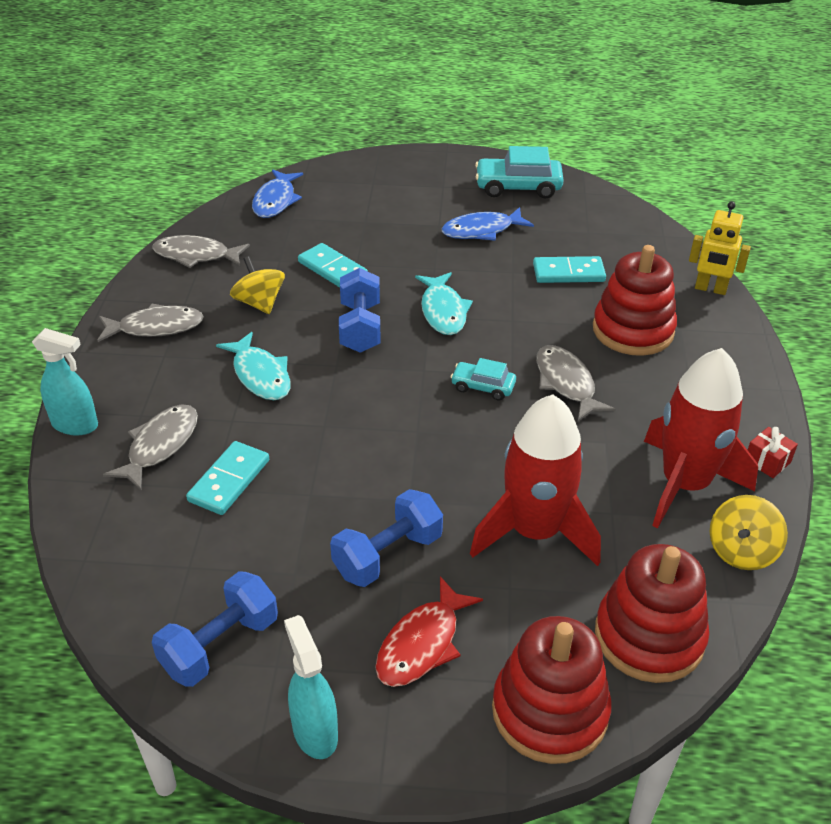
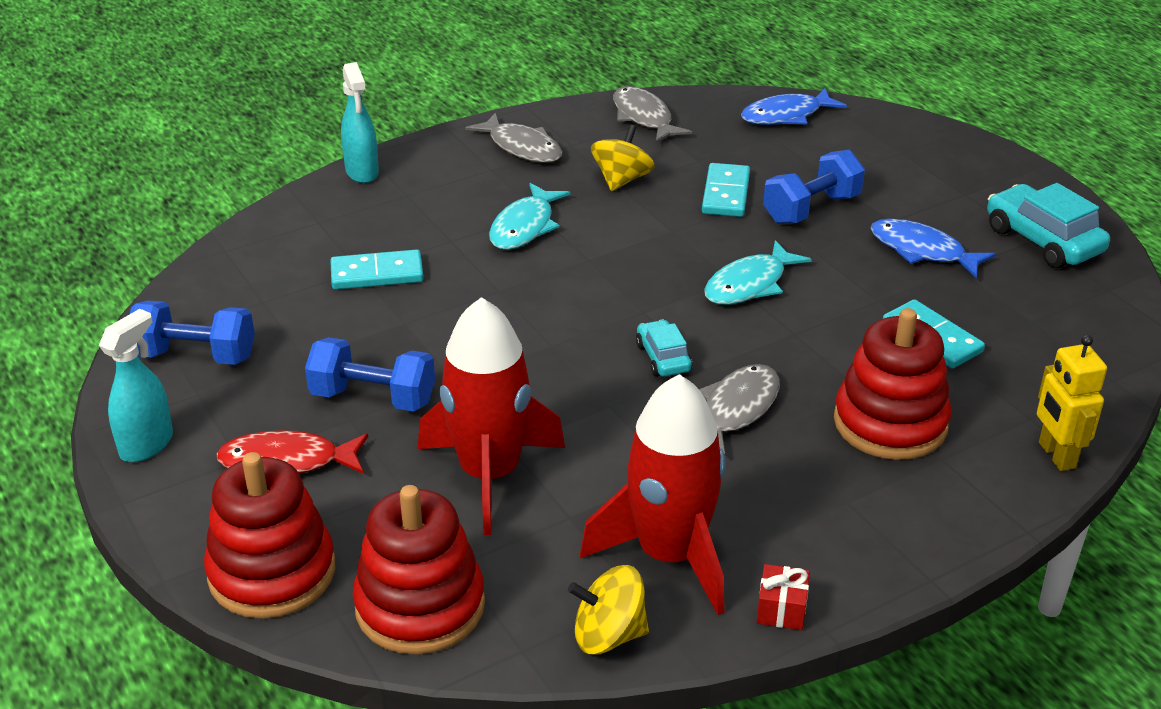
camera: 55 degrees right, 5 degrees down
(160, 445) = (381, 221): grey fish -> none
(360, 327) = (659, 248): blue dumbbell -> blue dumbbell (811, 209)

